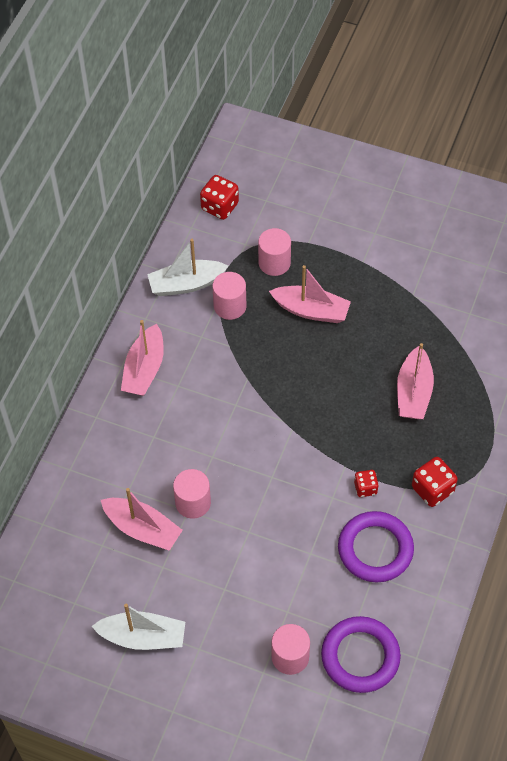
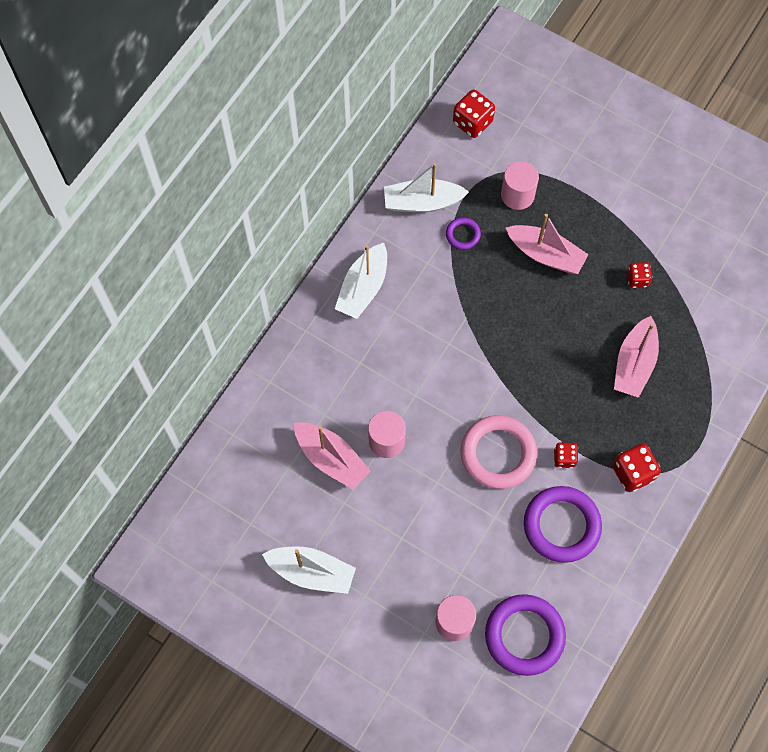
camera: 10 degrees right, 10 degrees up
(144, 369) = (363, 288): pink boat -> white boat
(230, 306) = (462, 235): pink cylinder -> purple ring
(302, 495) = (498, 454): none -> pink ring
(401, 317) = (637, 279): none -> red dice

